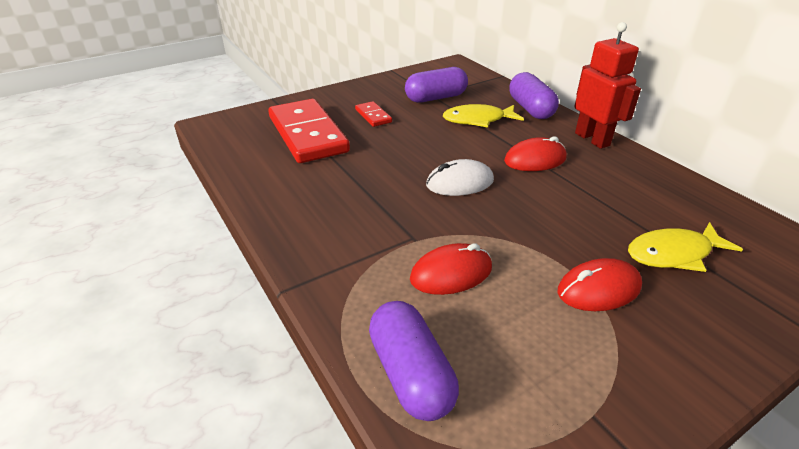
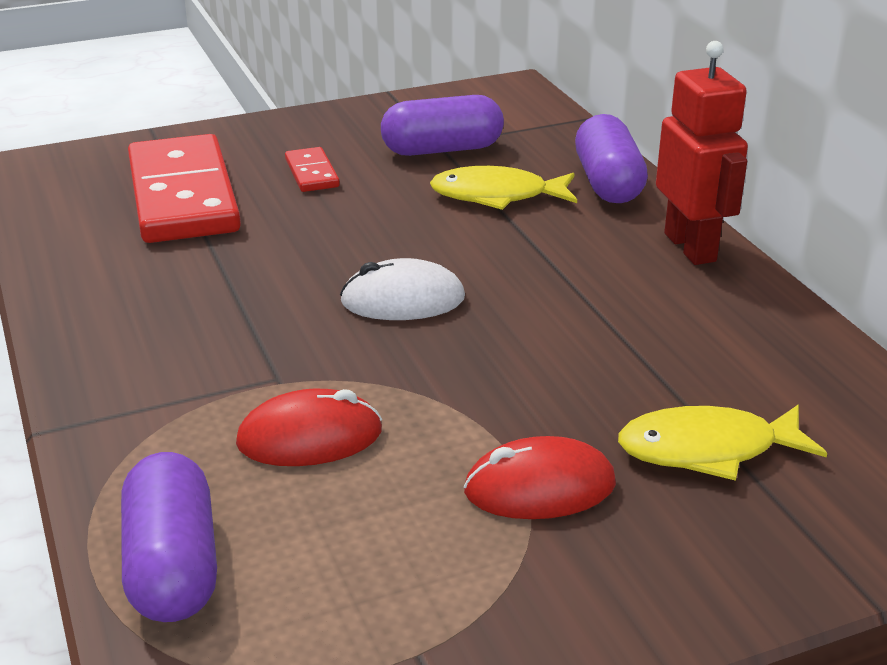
camera: 10 degrees right, 5 degrees down
(535, 160) = (560, 274): red mouse -> none

